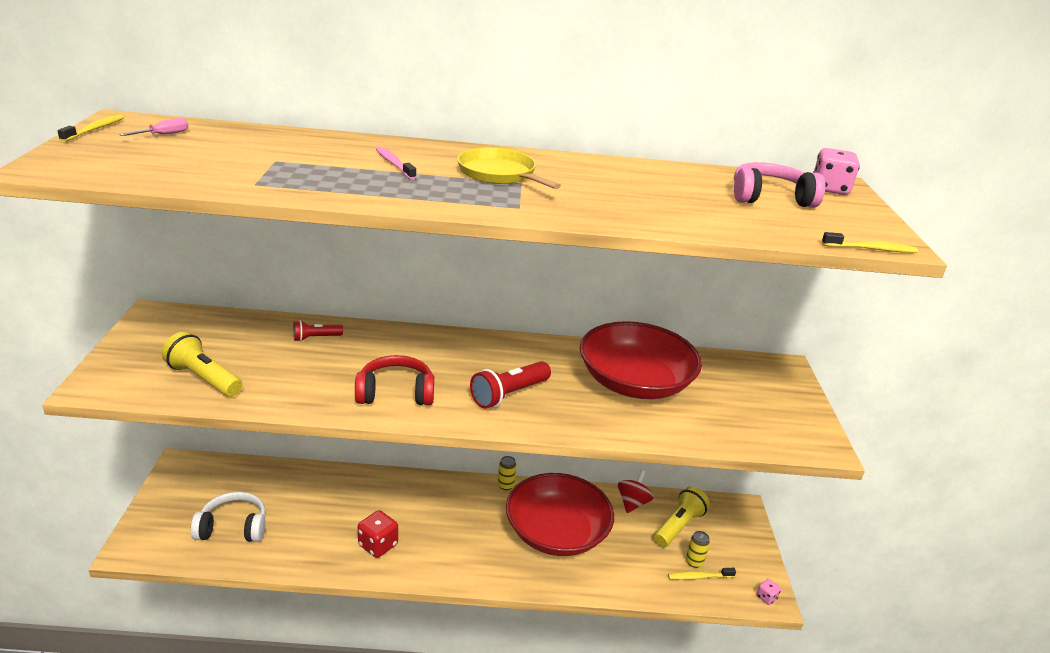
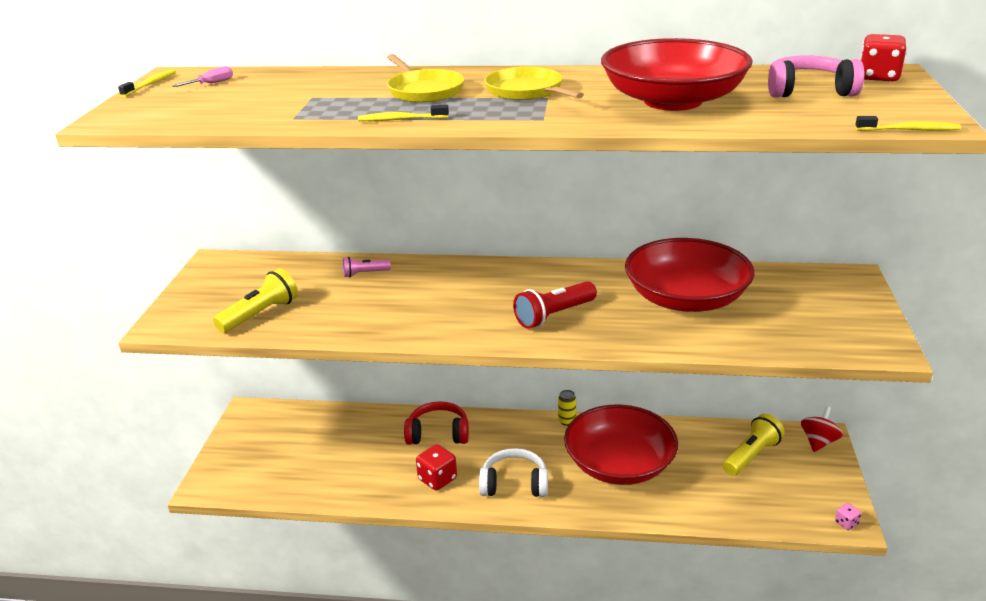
camera: 10 degrees right, 0 degrees up
(204, 378) = (260, 314): yellow flashlight -> yellow flashlight turned 90 degrees clockwise
(233, 527) = (298, 466): white headphones -> white headphones (514, 484)
(316, 338) = (365, 274): red flashlight -> pink flashlight
(394, 164) = (424, 91): pink toothbrush -> yellow pan
(396, 393) = (441, 319): red headphones -> red headphones (438, 433)
(632, 503) = (702, 434): red spinning top -> red spinning top (818, 442)
(644, 198) = (673, 101): none -> red bowl
(694, 562) = (767, 490): yellow can -> none
(699, 577) = (771, 504): yellow toothbrush -> yellow toothbrush (400, 119)
(829, 189) = (878, 77): pink dice -> red dice

